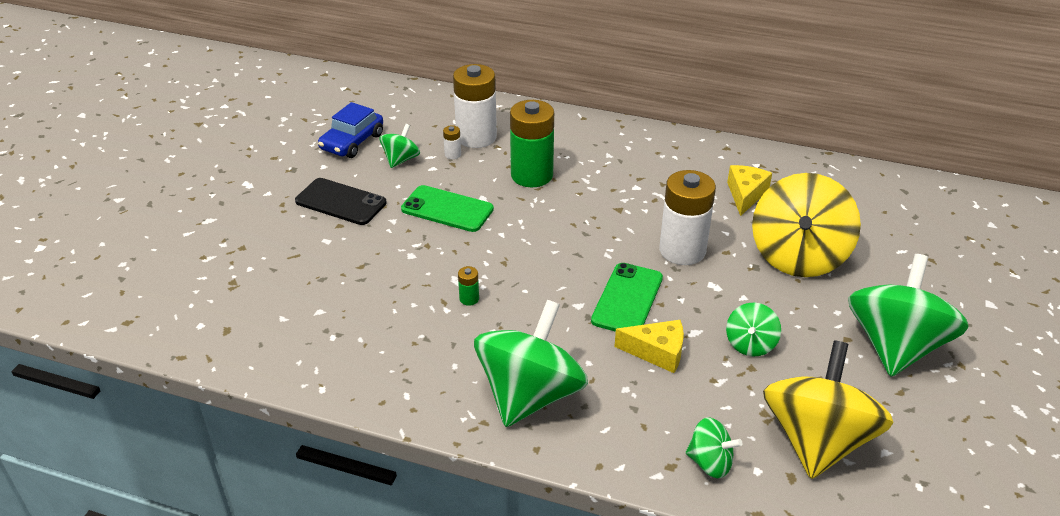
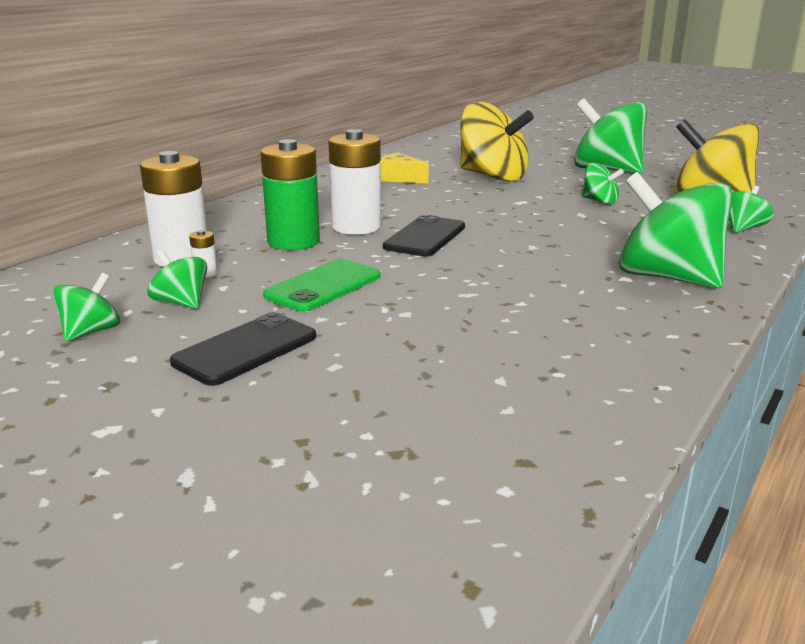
camera: 75 degrees left, 15 degrees down
(352, 142) = (91, 332): blue car -> green spinning top
(469, 299) = (506, 290): green battery -> none
(573, 239) = (425, 237): none -> black phone
(627, 299) = (530, 229): green phone -> none
(657, 352) = (607, 228): yellow cheese -> none
(682, 250) = (466, 204): white battery -> white battery (356, 227)

